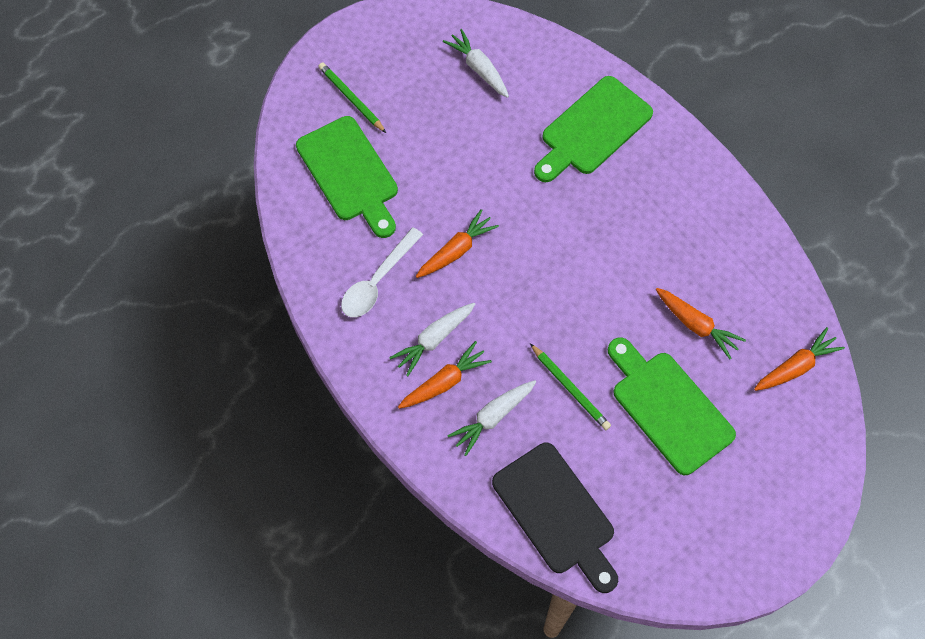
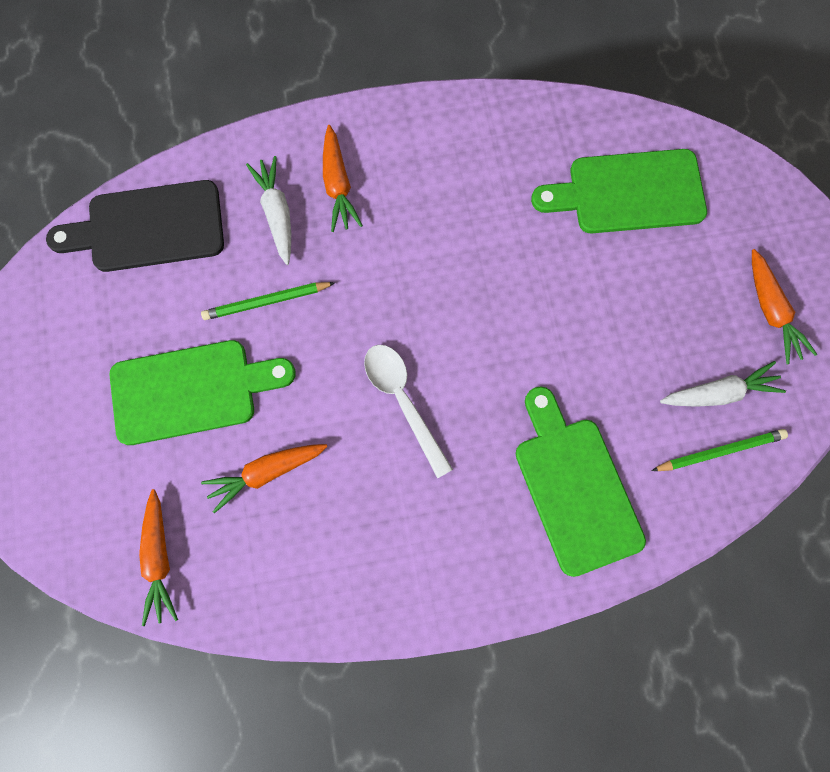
camera: 115 degrees right, 10 degrees up
(351, 99) = (730, 232): green pencil -> green pencil (719, 451)
(377, 281) = (482, 168): white spoon -> white spoon (403, 401)
(434, 339) = (389, 195): white carrot -> none
(456, 250) = (482, 260): orange carrot -> orange carrot (771, 311)

